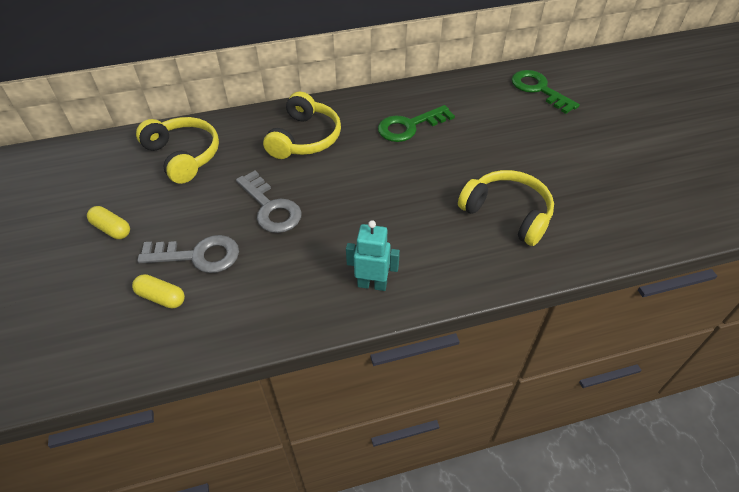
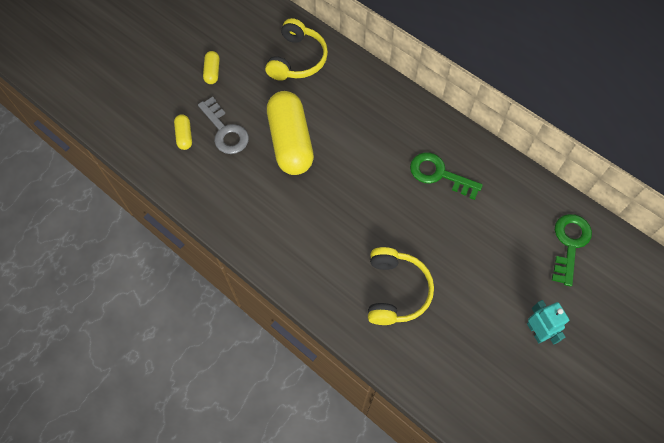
camera: 55 degrees right, 15 degrees up
(271, 208) = (290, 142): grey key -> yellow capsule
(305, 138) = (370, 116): yellow headphones -> none
(372, 284) = (270, 241): turquoise robot -> turquoise robot (536, 331)

